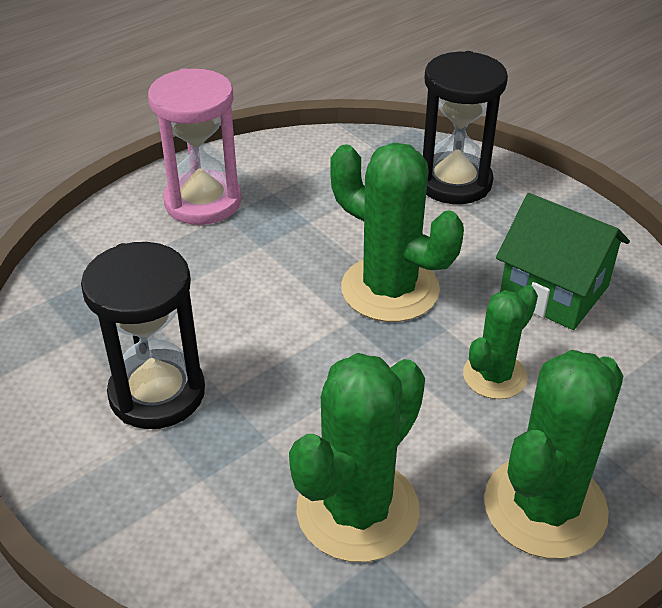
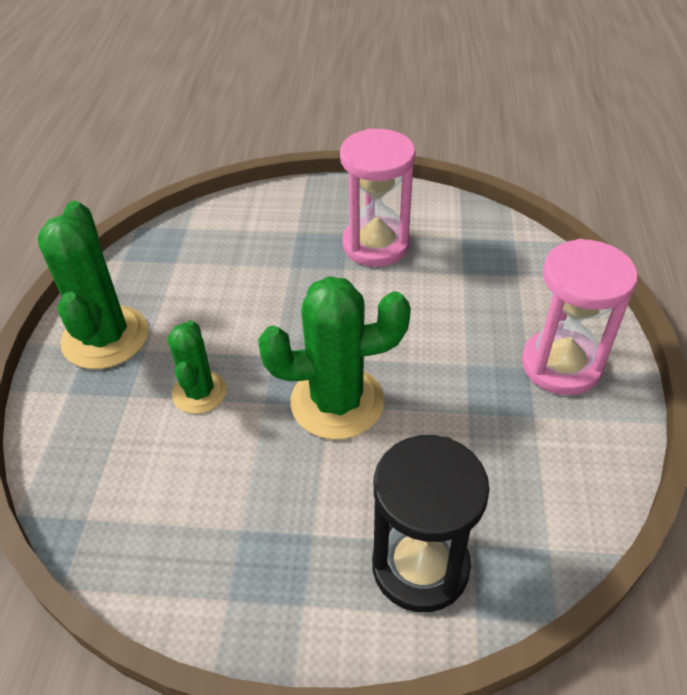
camera: 135 degrees right, 5 degrees up
(157, 393) = (376, 245): black hourglass -> pink hourglass
(357, 510) = (206, 270): green cactus -> none
(554, 291) = (214, 501): green house -> none

